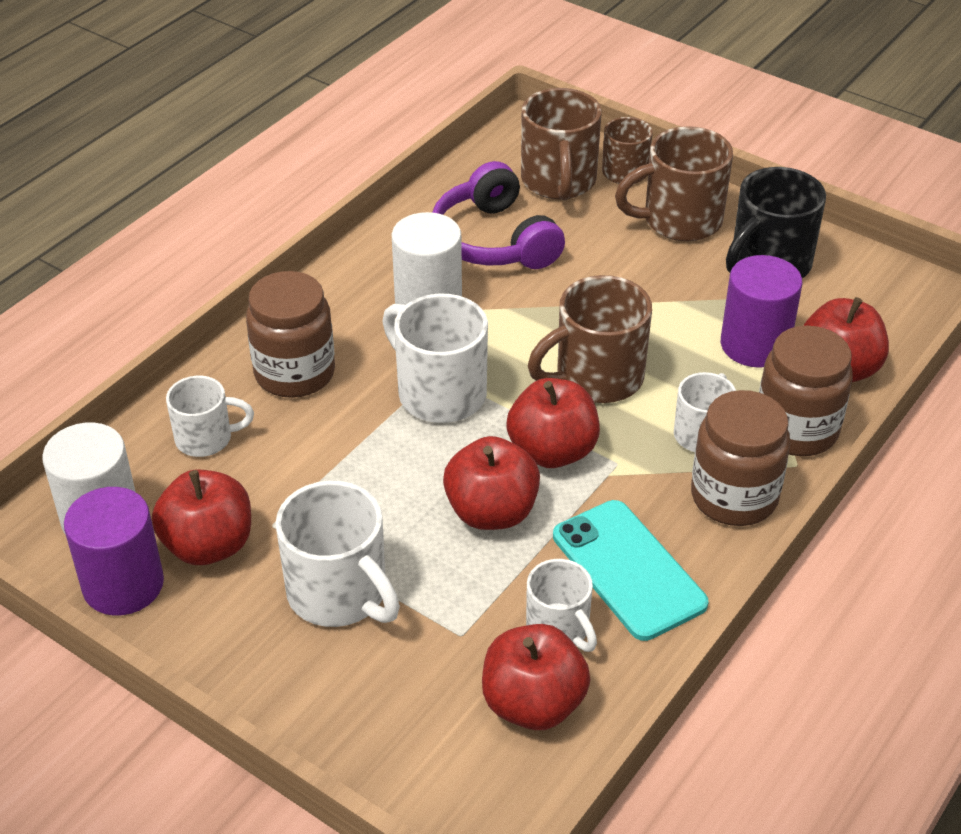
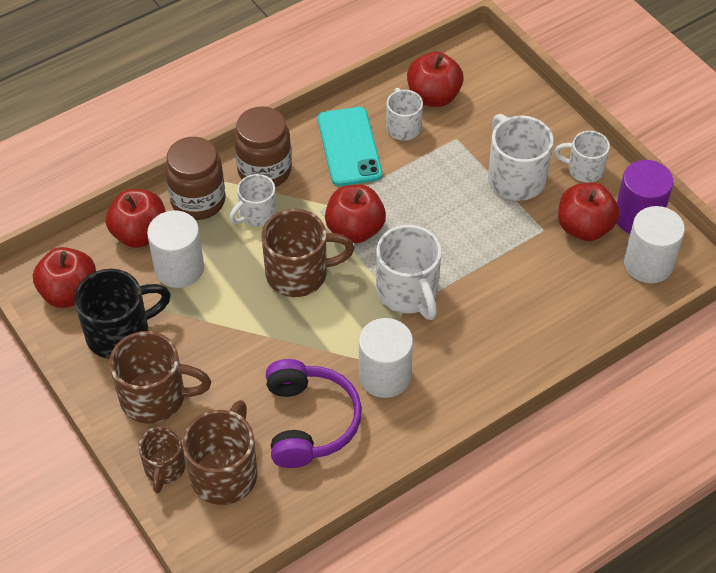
camera: 160 degrees left, 10 degrees up
(206, 439) = (573, 302): white mug -> white mug (583, 169)
(295, 373) = (501, 338): brown jar -> none
(491, 512) = (410, 201): red apple -> red apple (69, 293)
(755, 345) = (179, 268): purple cylinder -> white cylinder

